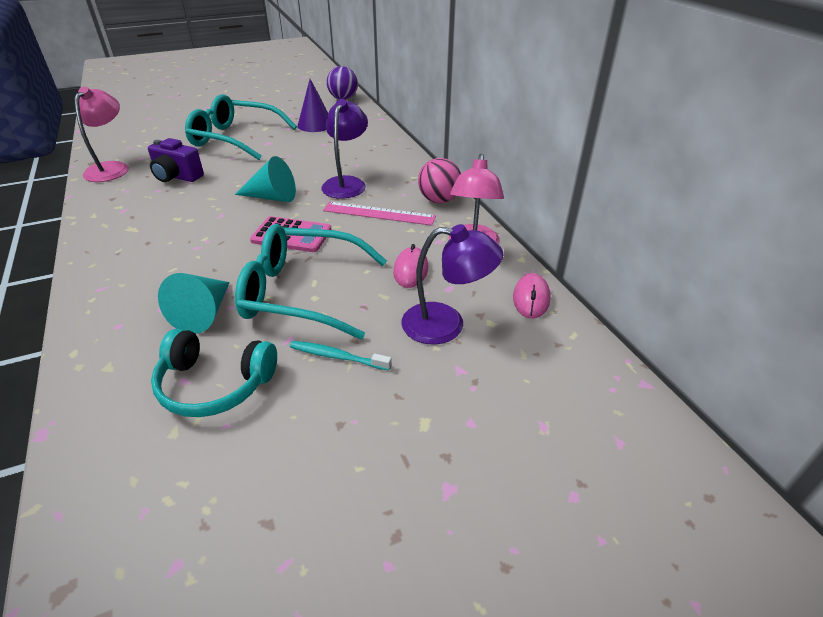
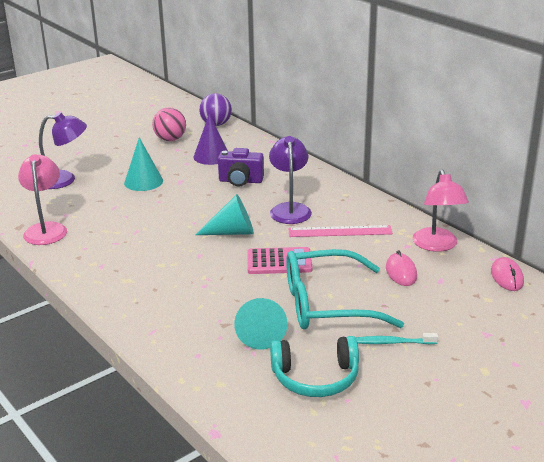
camera: 15 degrees left, 10 degrees down
(177, 177) = (122, 227): purple camera -> purple camera (240, 181)
(235, 138) = (143, 182): turquoise glasses -> turquoise cone
(439, 200) = (383, 212): pink ball -> pink ball (170, 139)
(446, 325) = (456, 306): purple lamp -> purple lamp (64, 180)

